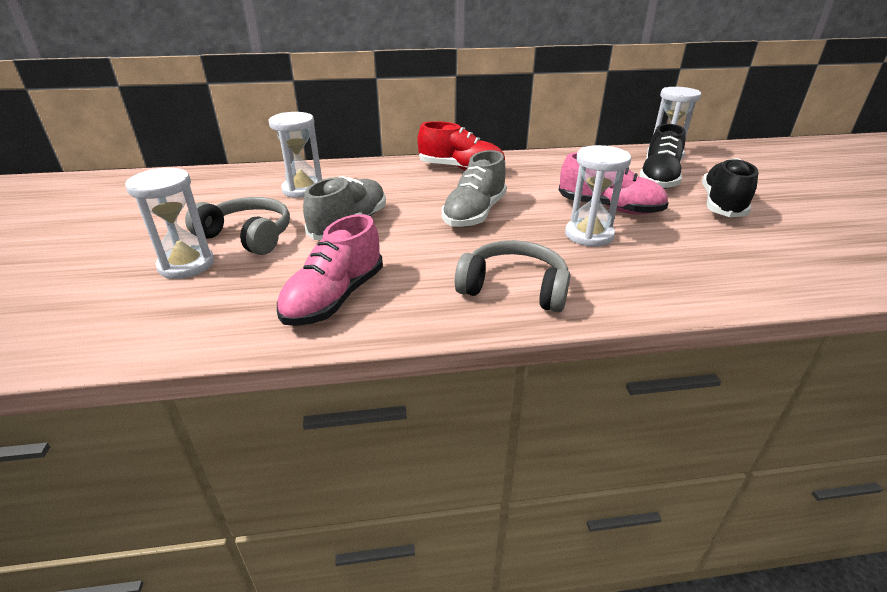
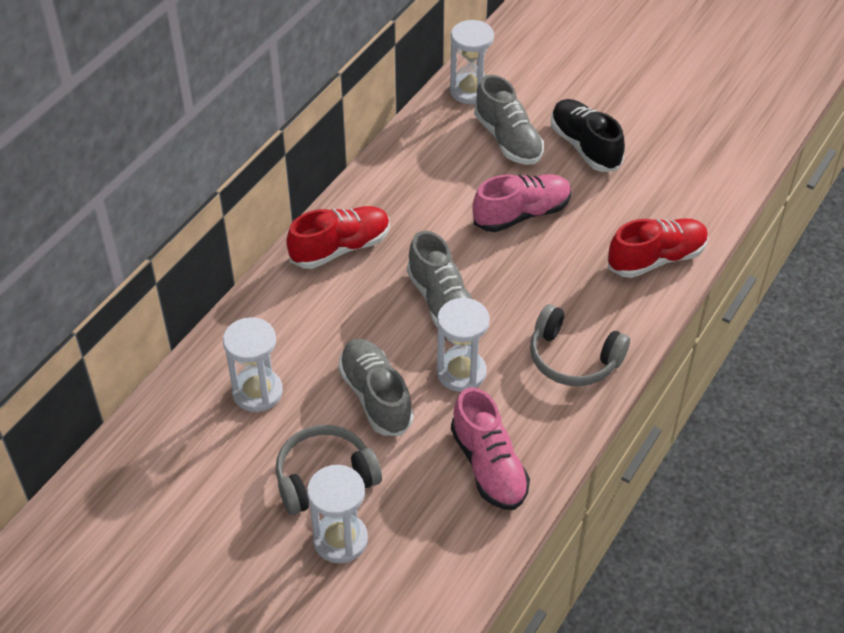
camera: 50 degrees left, 15 degrees up
(514, 288) = (573, 358): grey headphones -> grey headphones turned 120 degrees counterclockwise
(589, 235) = (547, 262): white hourglass -> white hourglass (461, 372)
(658, 179) = (508, 140): black shoe -> grey shoe
(698, 281) = (656, 259): none -> red shoe

